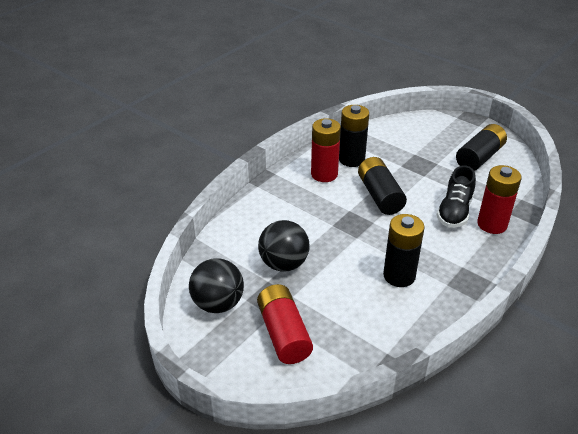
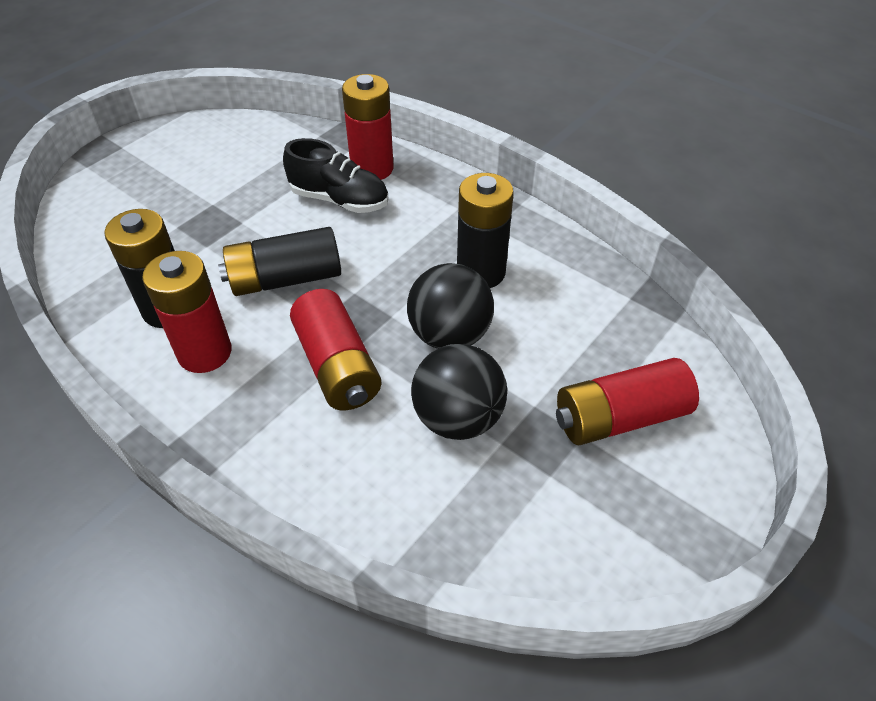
camera: 90 degrees left, 10 degrees up
(218, 304) = (567, 521): black ball -> black ball (449, 335)
(318, 218) = (337, 366): none -> red battery
(479, 157) = (210, 158): black battery -> none

